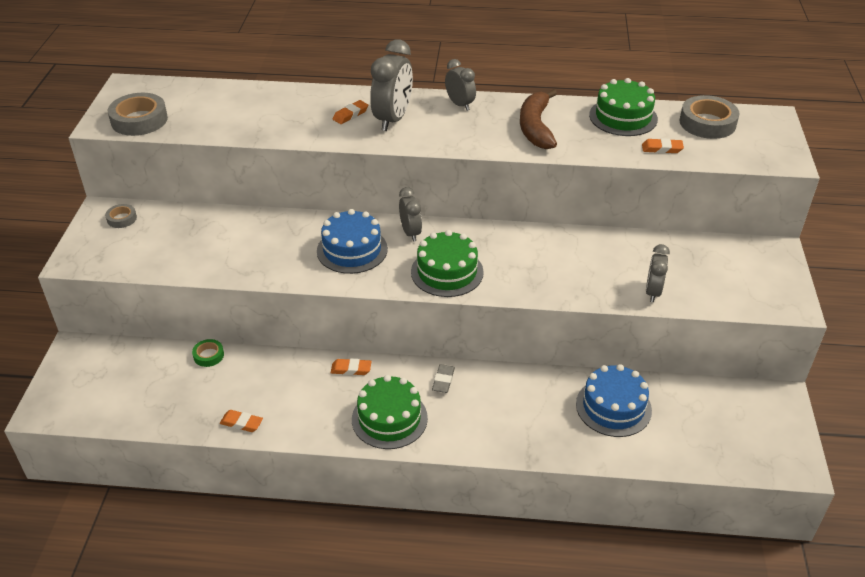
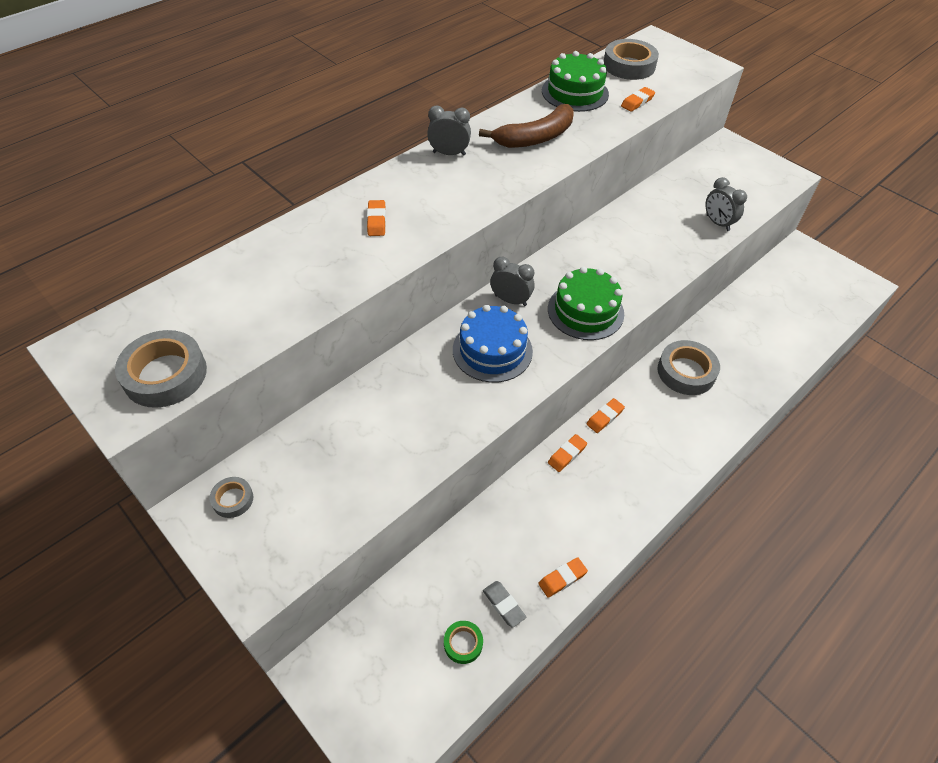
camera: 50 degrees left, 10 degrees up
(208, 355) = (446, 551): green tape -> green tape (463, 643)
(389, 418) = (648, 466): green cake -> none
(393, 119) = (419, 201): grey clock -> none
(410, 371) = (605, 417): none -> orange eraser
(443, 380) = (635, 404): grey eraser -> grey eraser (503, 605)
(515, 393) = (686, 372): none -> grey tape
(536, 127) = (535, 137): brown banana -> brown banana turned 75 degrees counterclockwise
(613, 407) = (745, 330): blue cake -> none

